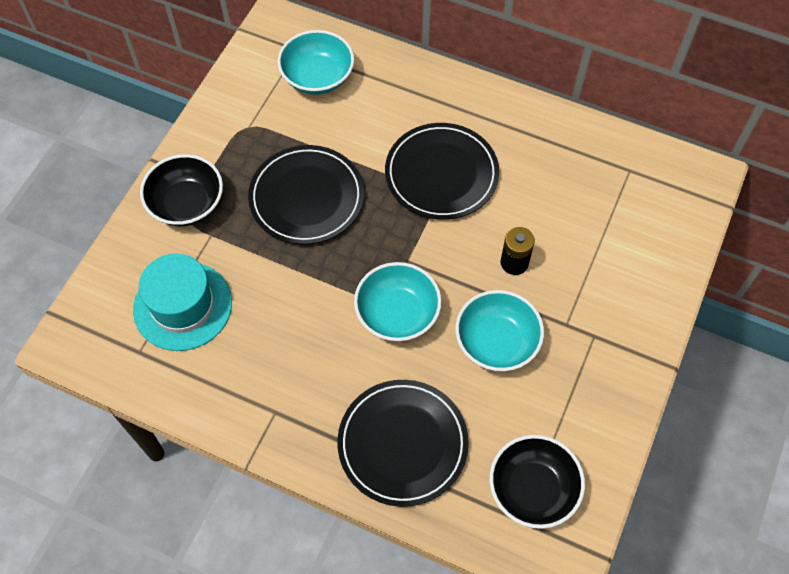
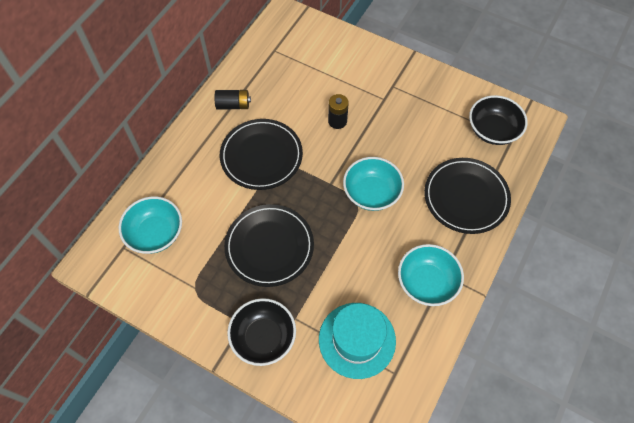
camera: 85 degrees left, 0 degrees up
(496, 342) = (395, 137): turquoise bowl -> turquoise bowl (427, 282)
(521, 132) = (233, 105): none -> black battery

